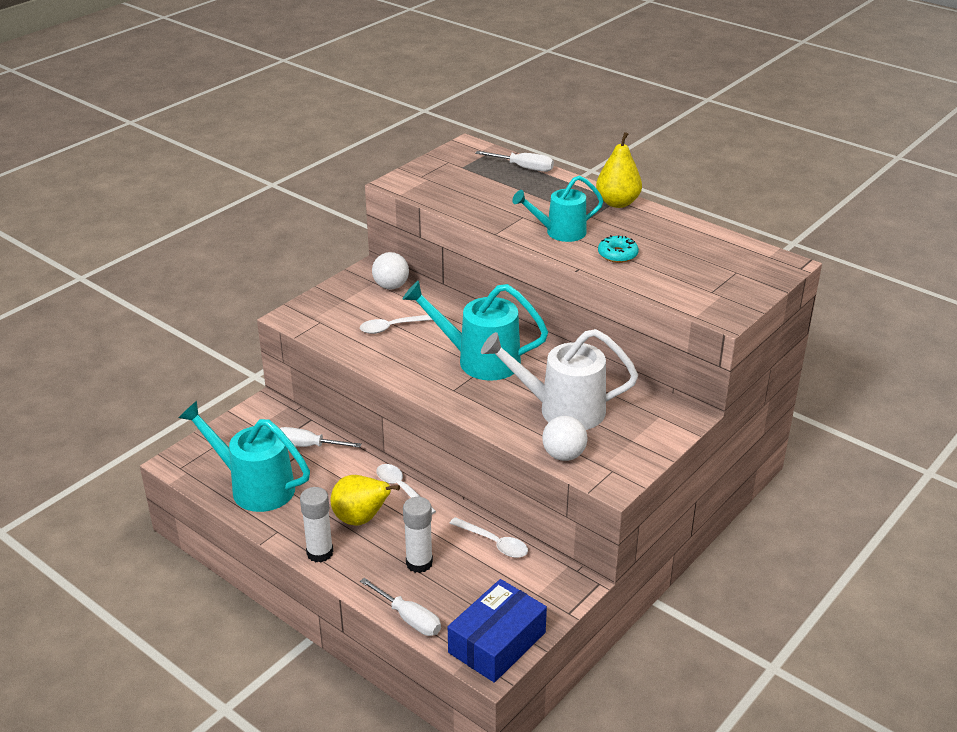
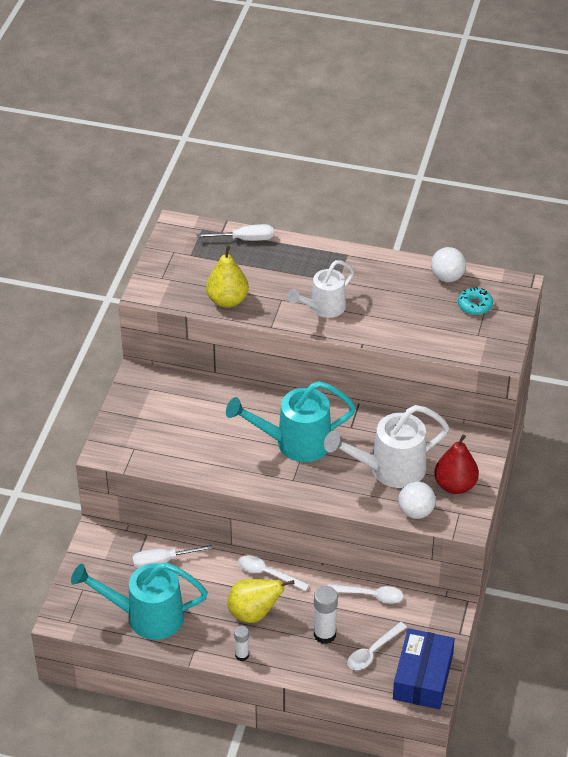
camera: 25 degrees left, 10 degrees up
(320, 553) = (242, 655): white glue stick -> white glue stick, size x0.62
(391, 286) = (168, 388): white ball -> white ball (447, 277)
(393, 327) = (201, 433): white spoon -> white spoon (372, 652)
(409, 618) = (346, 683): white screwdriver -> none
(560, 232) = (323, 308): turquoise watering can -> white watering can
(617, 203) = (350, 258): yellow pear -> yellow pear (227, 300)
(617, 254) = (384, 318): turquoise donut -> turquoise donut (475, 305)
(625, 444) = (455, 485): none -> red pear

